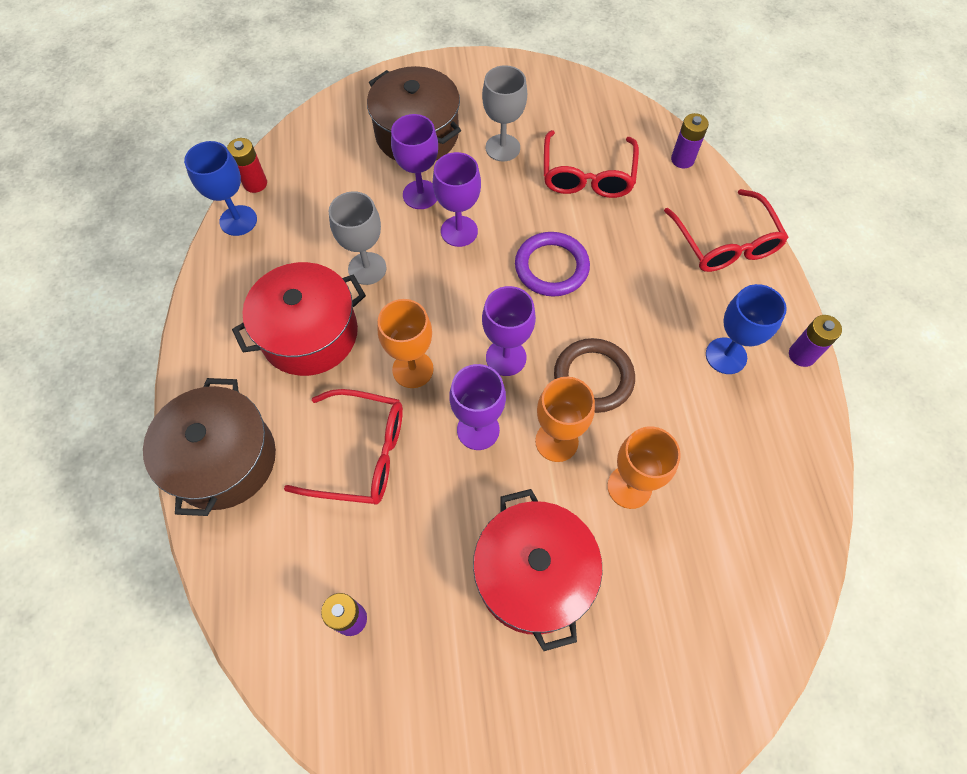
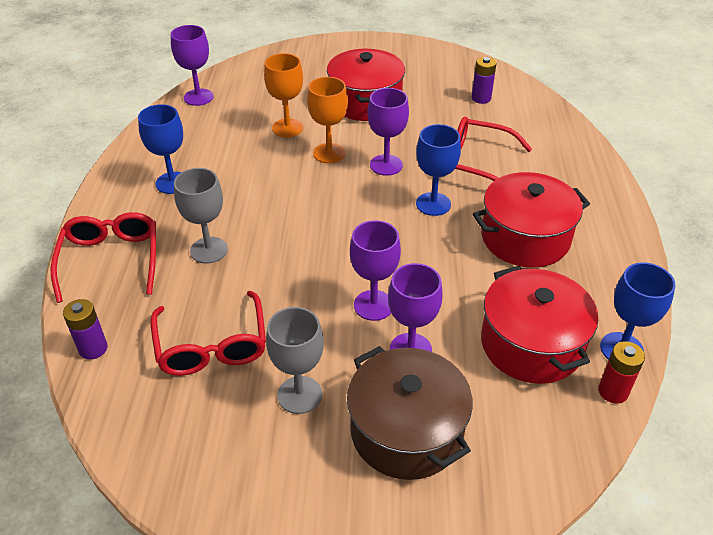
camera: 170 degrees left, 20 degrees down
(224, 459) = (581, 171): brown pot -> none
(316, 214) = (531, 344): none -> red pot
(367, 268) = (473, 283): grey goblet -> grey goblet (209, 250)
(413, 369) = (433, 204): orange goblet -> blue goblet
(506, 357) = (353, 202): purple goblet -> purple goblet (198, 97)
(551, 267) = (289, 261): purple ring -> none
(587, 175) = (212, 345): red glasses -> red glasses turned 150 degrees clockwise
(593, 377) = (286, 182): brown ring -> none
(802, 355) = (112, 176): purple battery -> none

